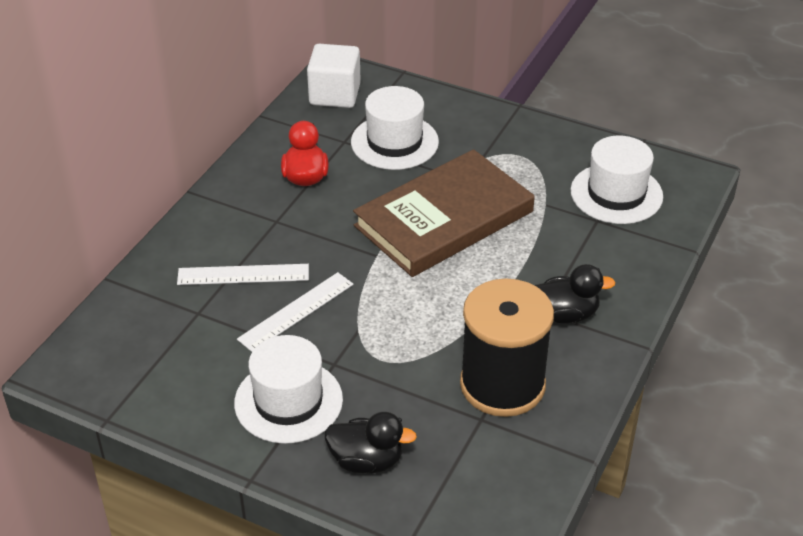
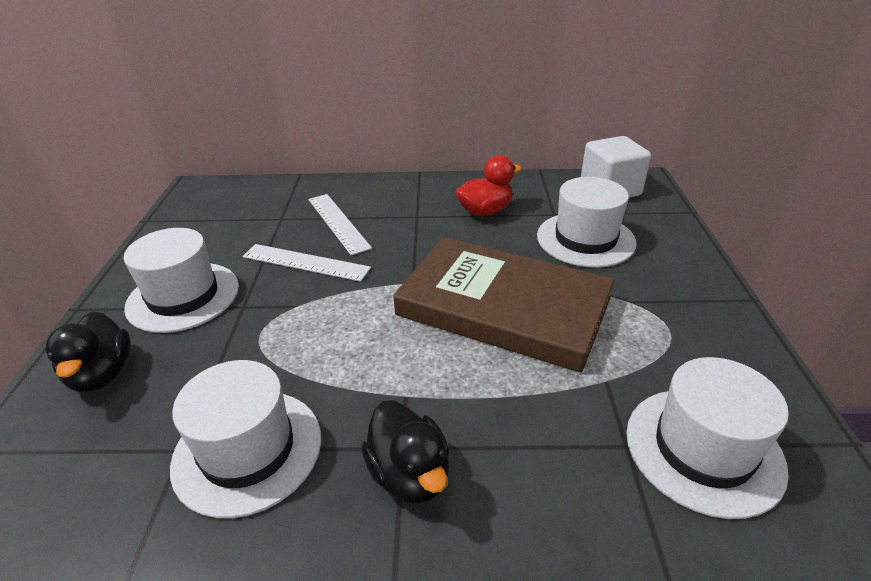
camera: 65 degrees right, 5 degrees down
(502, 385) = (248, 450): black spool -> white hat

